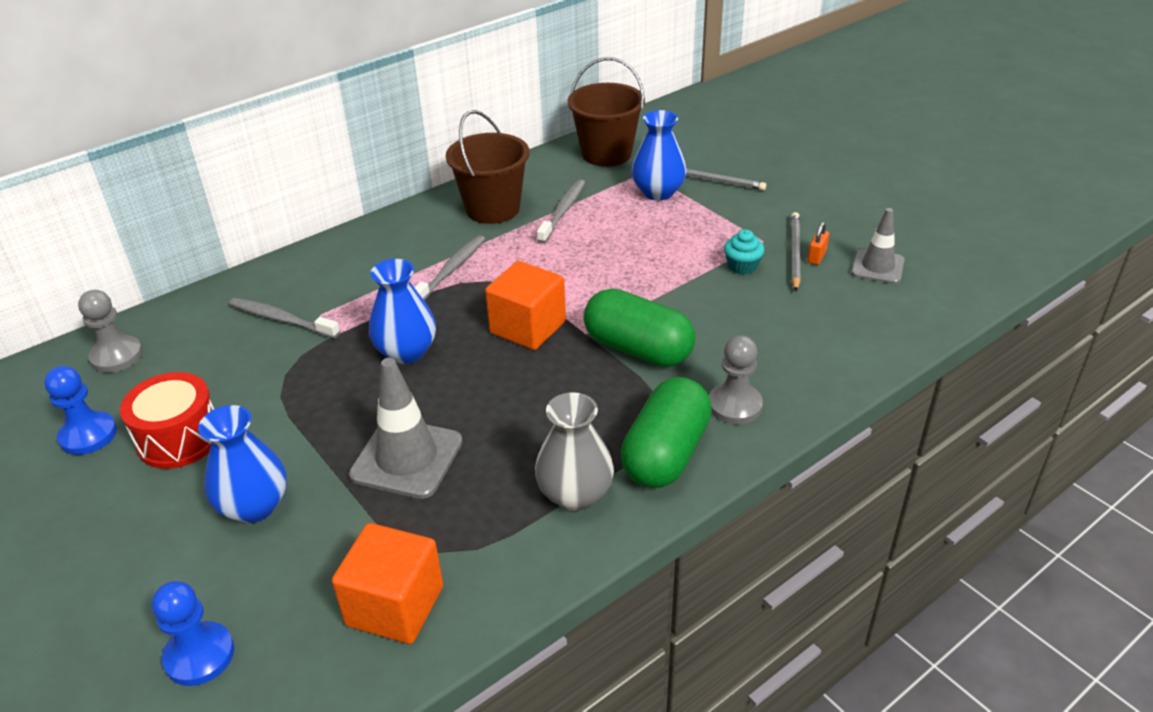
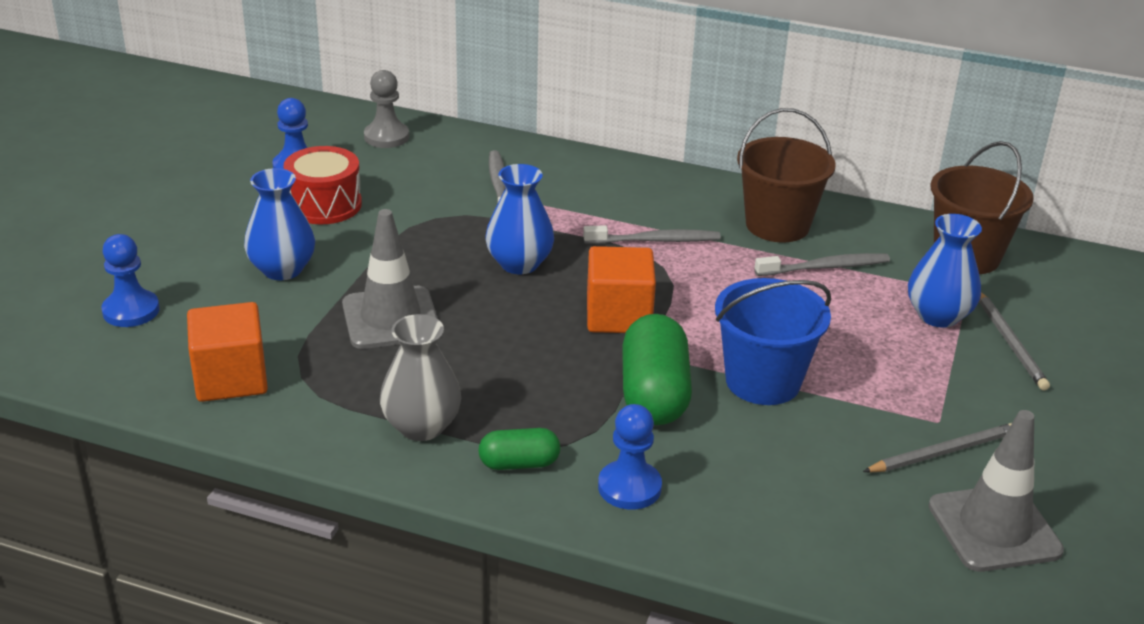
camera: 55 degrees right, 5 degrees down
(665, 293) = (762, 381): none -> blue bucket
(666, 454) = (519, 463): green capsule -> green capsule, size x0.55
(735, 405) = (629, 487): grey pawn -> blue pawn
(742, 266) = (871, 420): turquoise cupcake -> none
(816, 257) = (955, 472): orange padlock -> none
(877, 267) = (994, 528): grey traffic cone -> grey traffic cone, size x1.55

